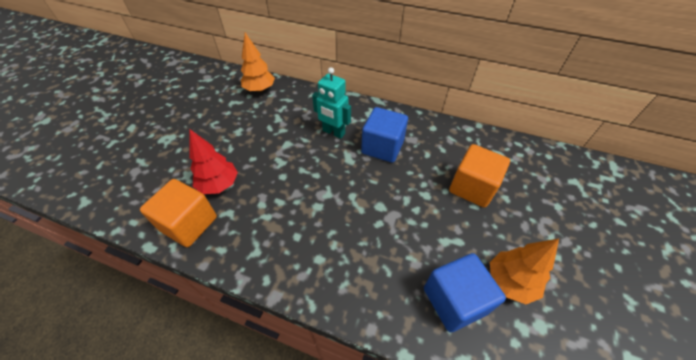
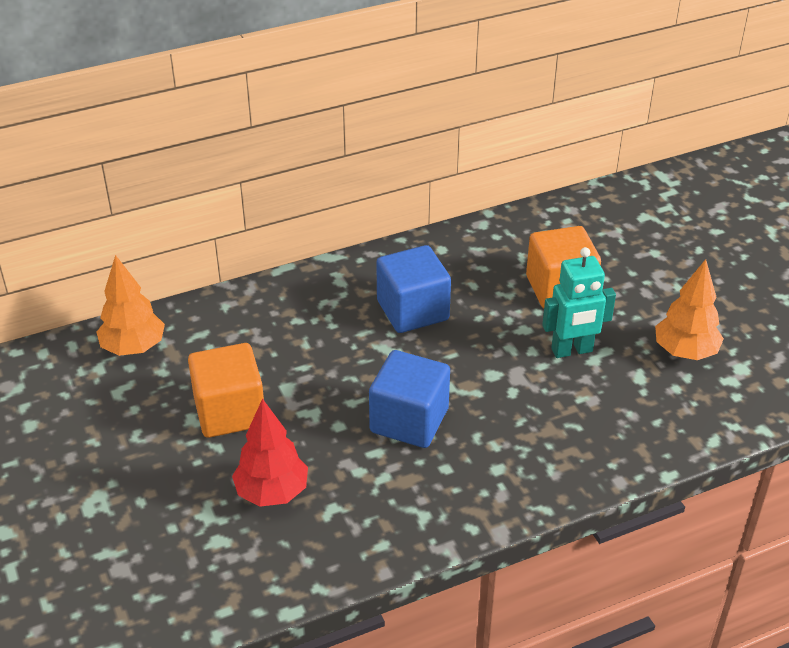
camera: 45 degrees left, 10 degrees down
(189, 223) = (301, 555): orange cube -> orange cube (230, 412)
(333, 132) = (328, 333): turquoise robot -> turquoise robot (572, 350)
(454, 300) = (659, 402): blue cube -> blue cube (409, 420)

